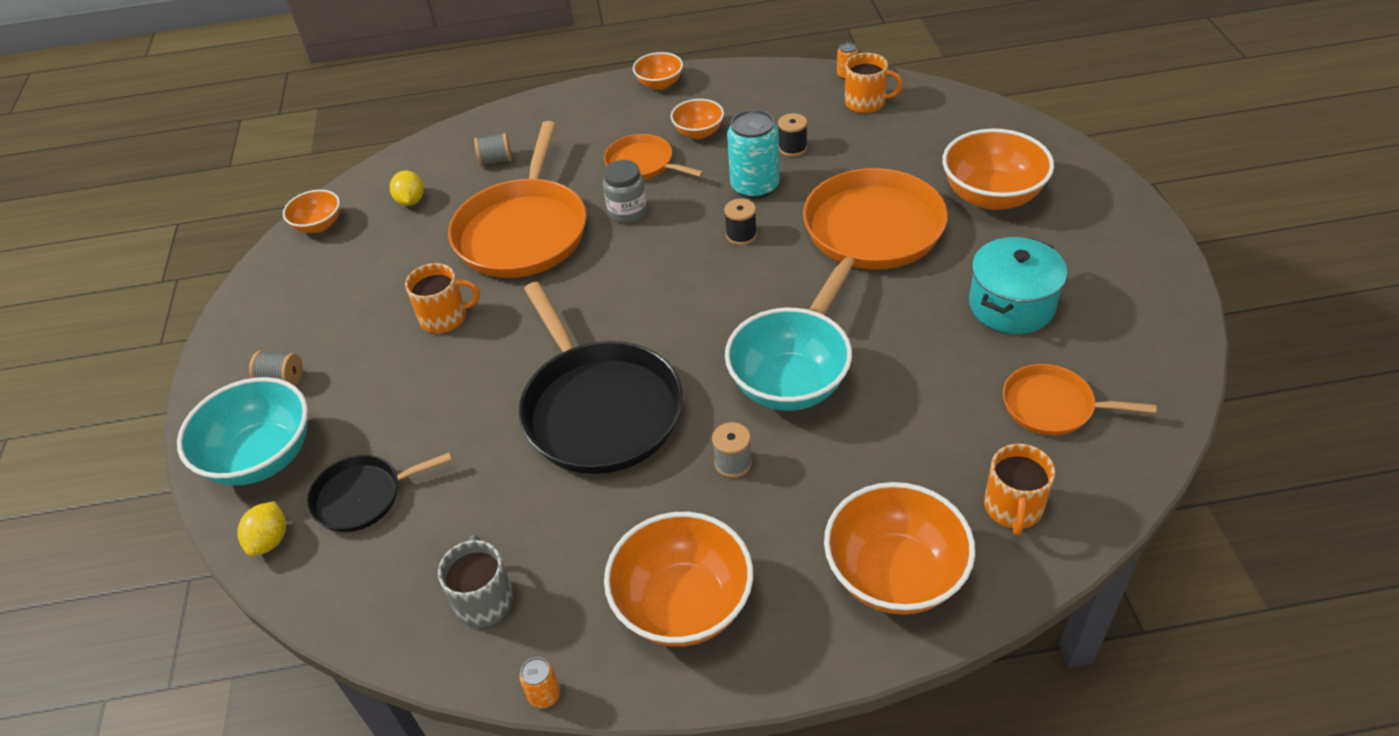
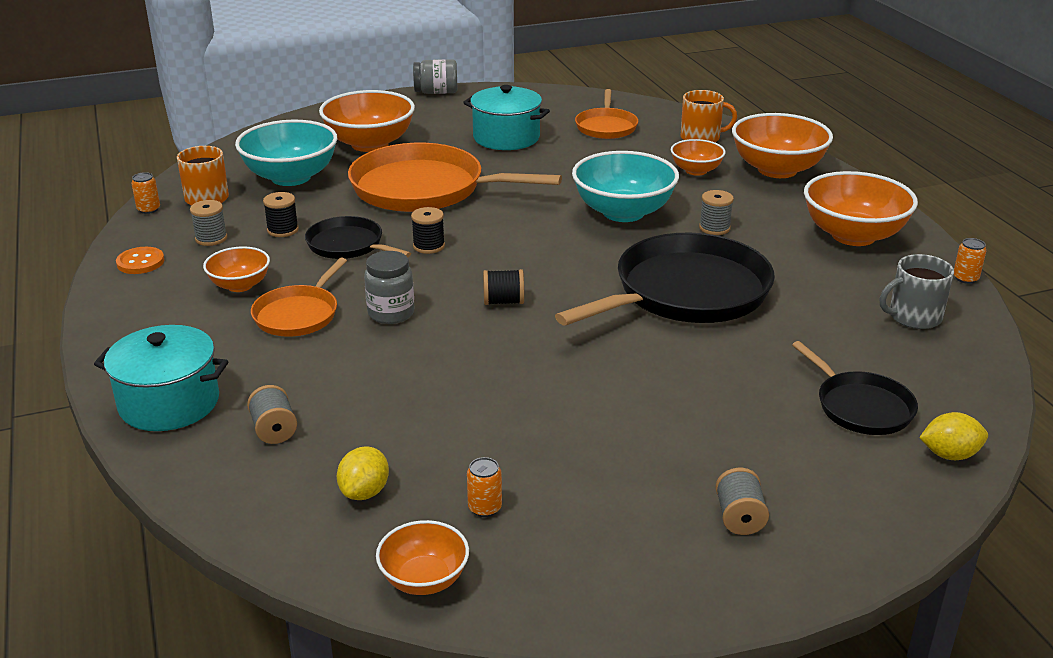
camera: 105 degrees left, 15 degrees down
(262, 457) = (857, 496): turquoise bowl -> turquoise bowl (291, 177)
(366, 253) = (485, 508): none -> orange can
(411, 201) = (364, 492): yellow lemon -> yellow lemon turned 45 degrees counterclockwise
(445, 317) = (592, 409): orange mug -> none
(523, 231) = (429, 380): orange pan -> none
(547, 115) = (169, 403): none -> turquoise pot
(624, 278) = (503, 301): none -> black spool
(659, 84) = (119, 323): orange bowl -> orange bowl (696, 170)
(750, 82) = (140, 262): none -> orange button
(755, 186) = (348, 245): turquoise can -> black pan
(784, 111) = (211, 238): none -> grey spool
(1166, 250) = (436, 92): none -> grey jar

